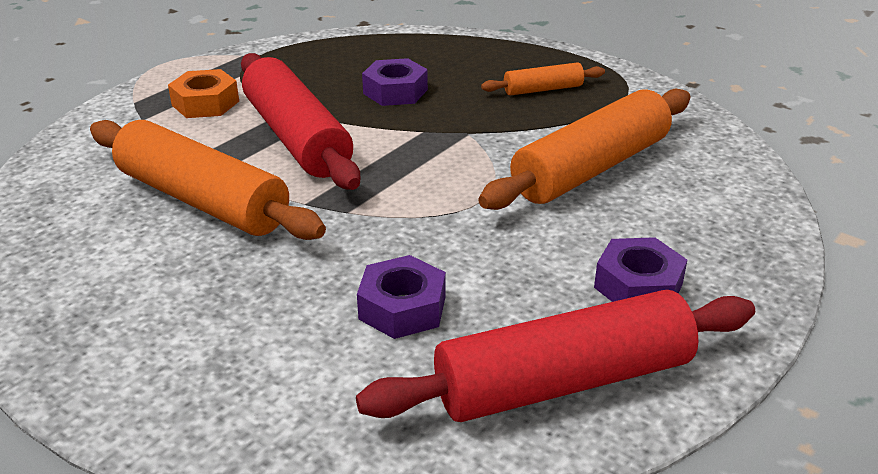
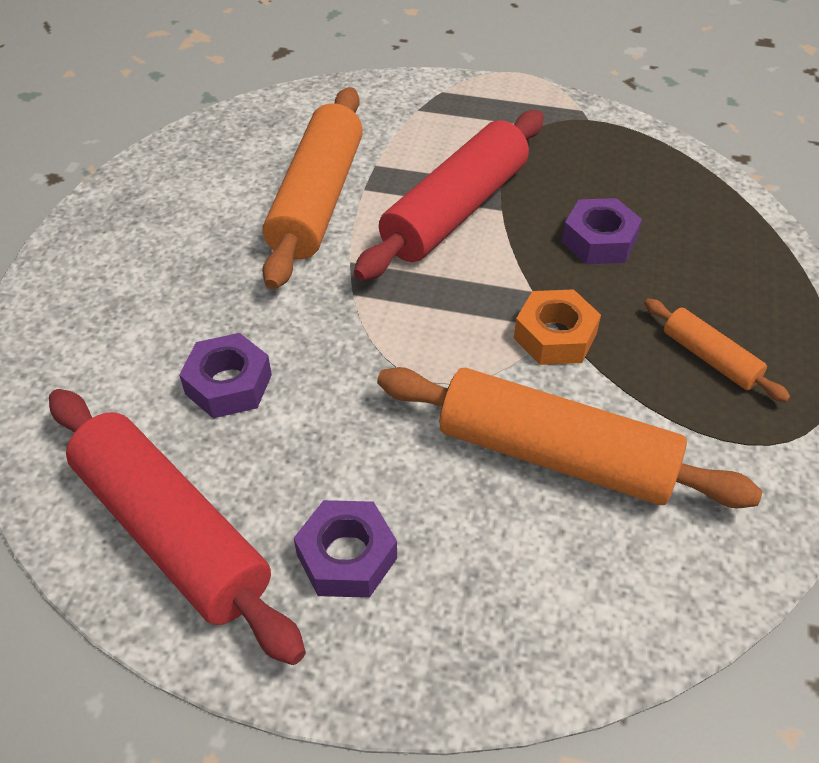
camera: 65 degrees right, 15 degrees up
(205, 103) = (472, 130): orange nut -> orange nut (555, 336)

